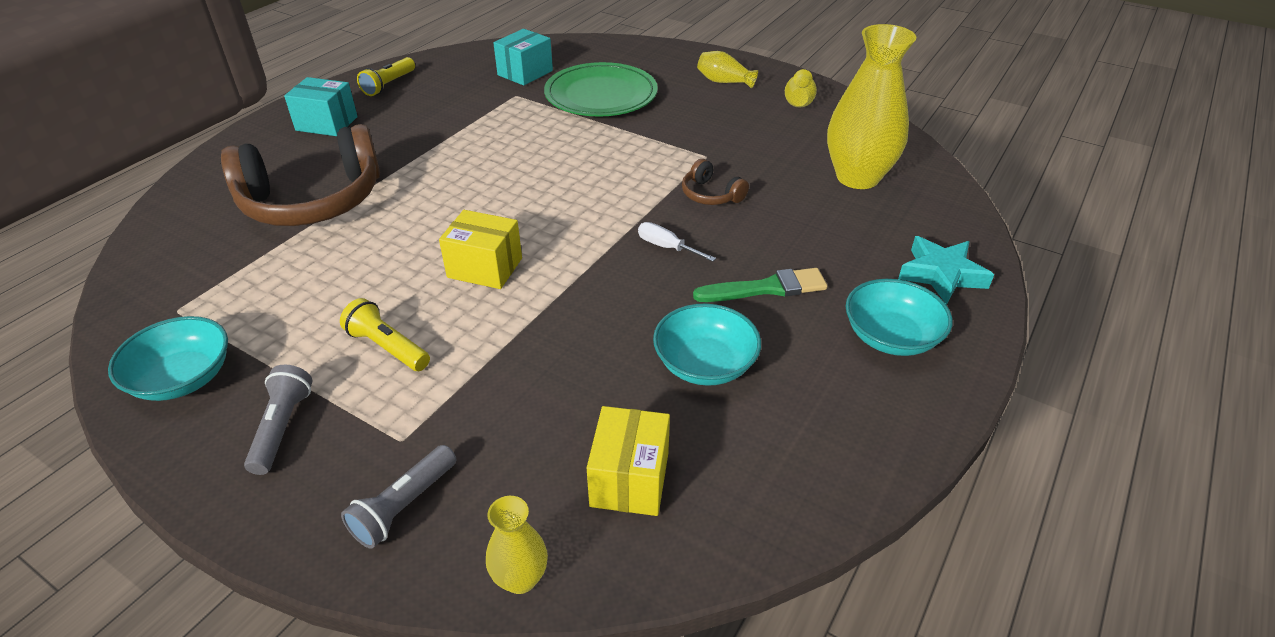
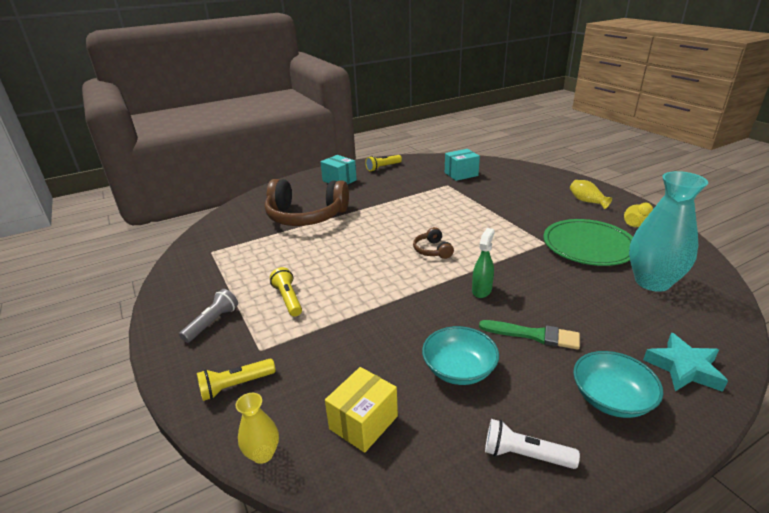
camera: 30 degrees right, 10 degrees down
(183, 378) = (190, 284): turquoise bowl -> none
(403, 506) = (235, 386): grey flashlight -> yellow flashlight
(485, 268) = (366, 272): yellow box -> none
(601, 95) = (498, 194): green plate -> green plate (588, 246)
(666, 247) = (482, 290): white screwdriver -> green spray bottle
(710, 195) = (532, 266): brown headphones -> brown headphones (432, 250)
(840, 438) = (524, 455): none -> white flashlight
(857, 177) = (652, 282): yellow vase -> turquoise vase

